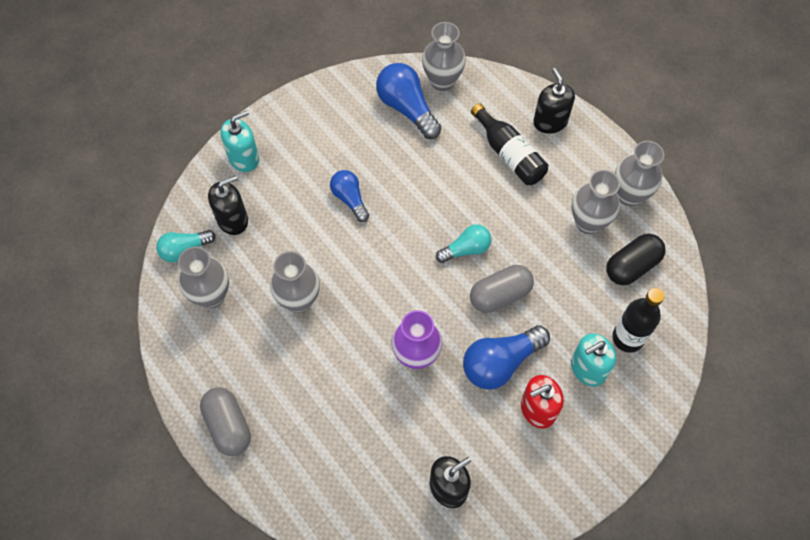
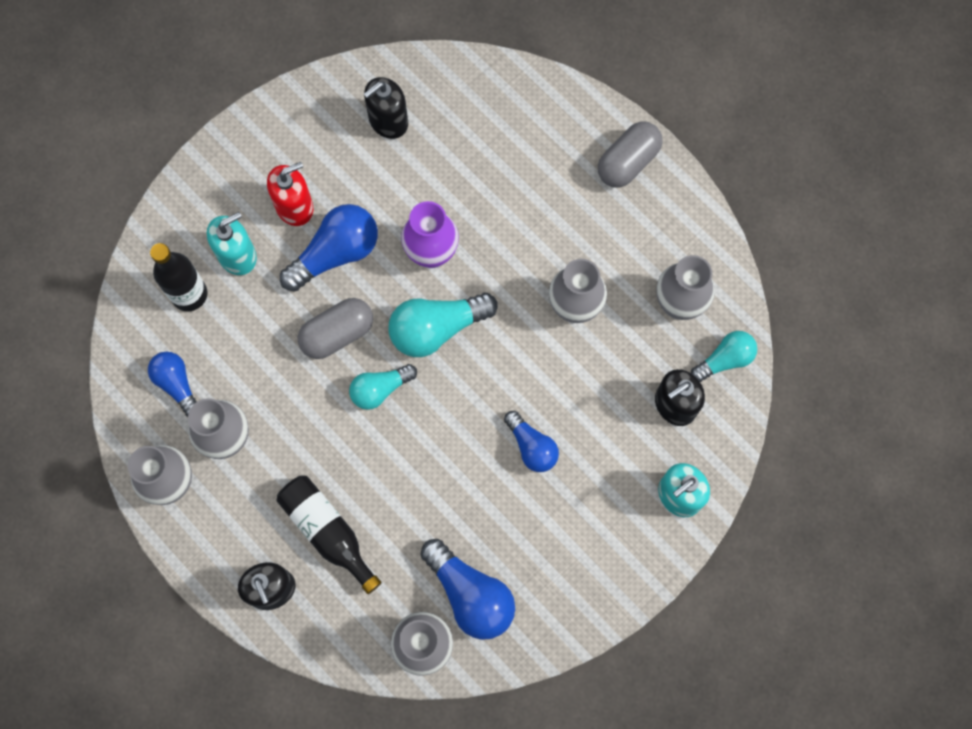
camera: 175 degrees right, 10 degrees up
(228, 426) = (628, 162): grey capsule -> grey capsule turned 75 degrees clockwise
(416, 293) = (437, 328): none -> turquoise light bulb
(632, 266) = (177, 384): black capsule -> blue light bulb

